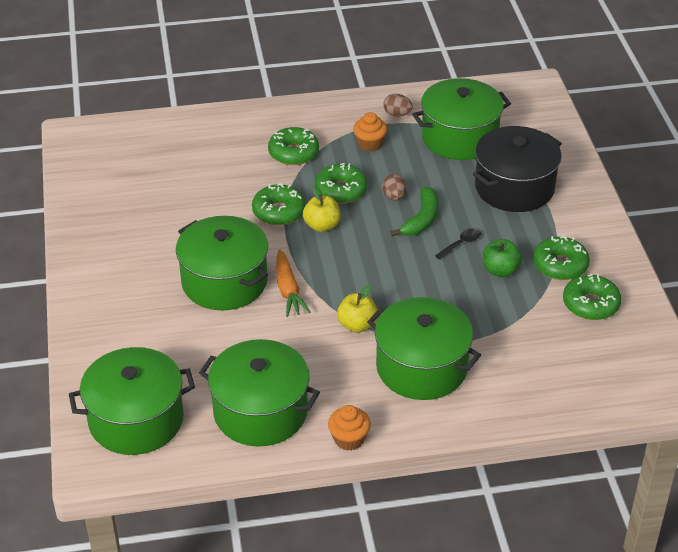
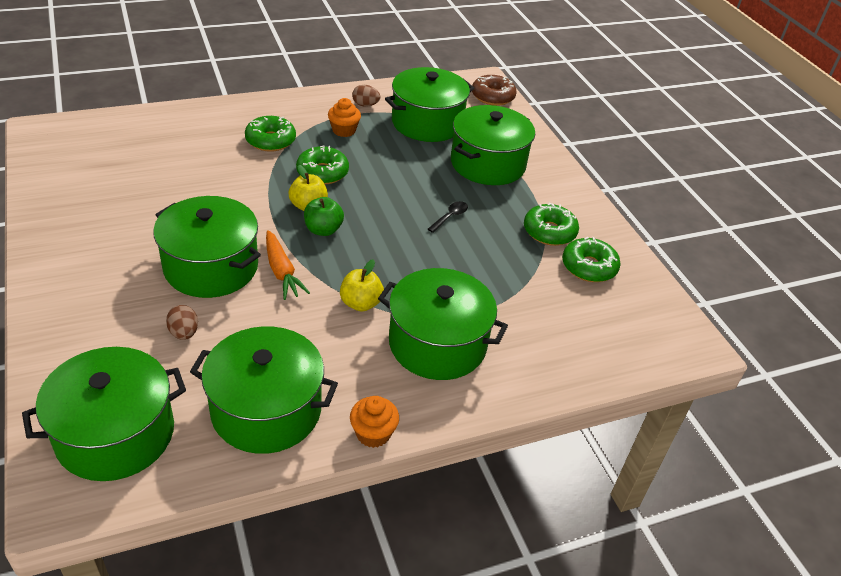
camera: 15 degrees left, 0 degrees up
(279, 212) = (262, 195): green donut -> none
(394, 196) = (376, 176): brown egg -> brown egg (184, 333)
(421, 219) = (407, 196): green banana -> none
(500, 270) = (494, 240): green apple -> green apple (323, 230)
(514, 187) = (487, 164): black pot -> green pot
(539, 107) = (492, 96): none -> brown donut

